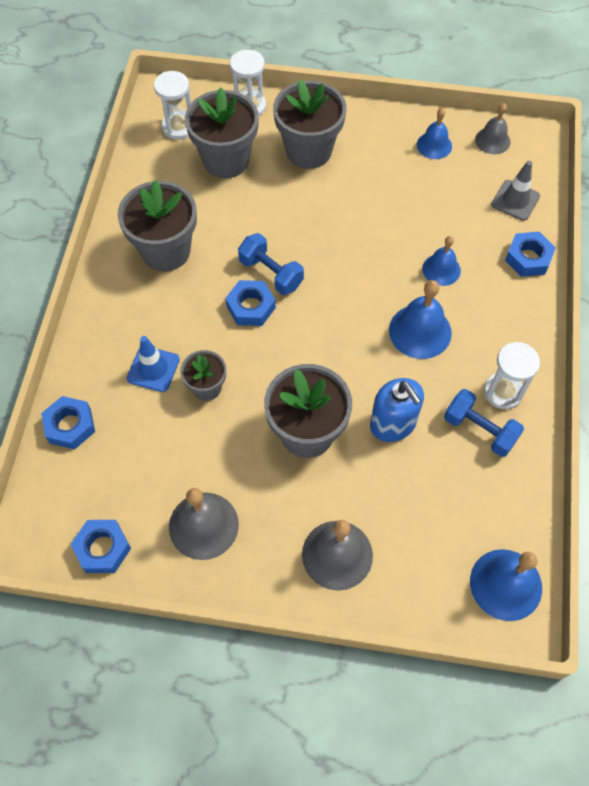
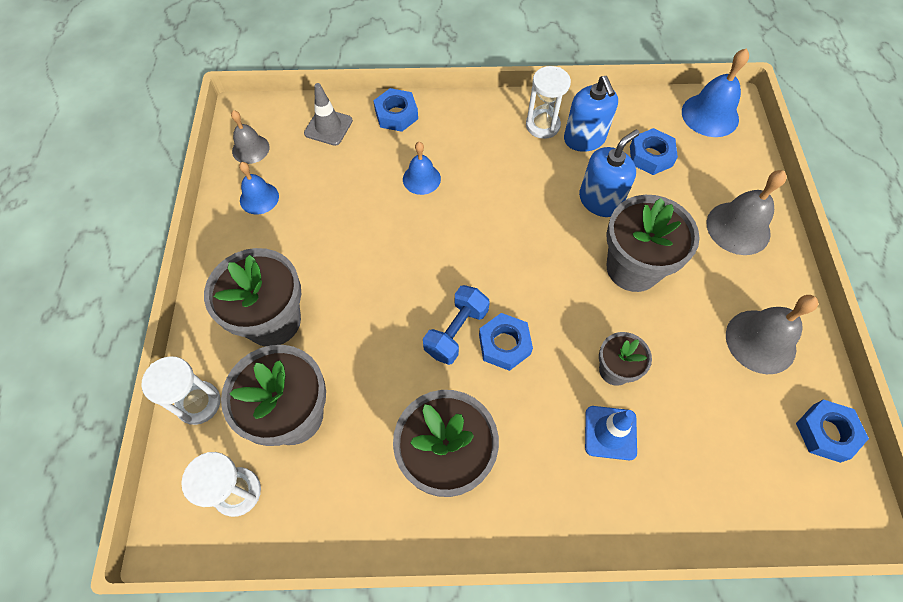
camera: 100 degrees left, 0 degrees up
(70, 426) = (710, 511): blue nut -> blue nut (650, 156)
(420, 331) = (496, 189): blue bell -> none
(479, 430) = (584, 139): blue dumbbell -> blue soap dispenser

